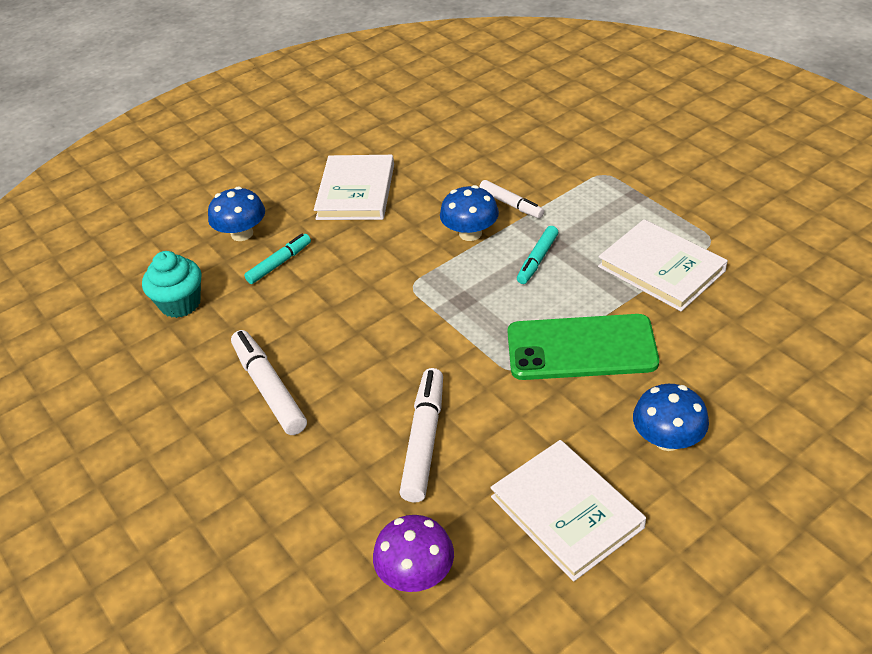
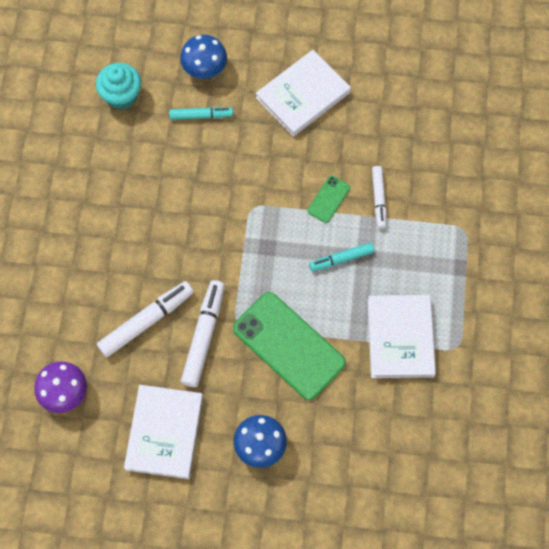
camera: 40 degrees right, 25 degrees up
(269, 388) = (108, 208): white marker -> white marker (204, 336)
(470, 233) = (328, 199): blue mushroom -> green phone

